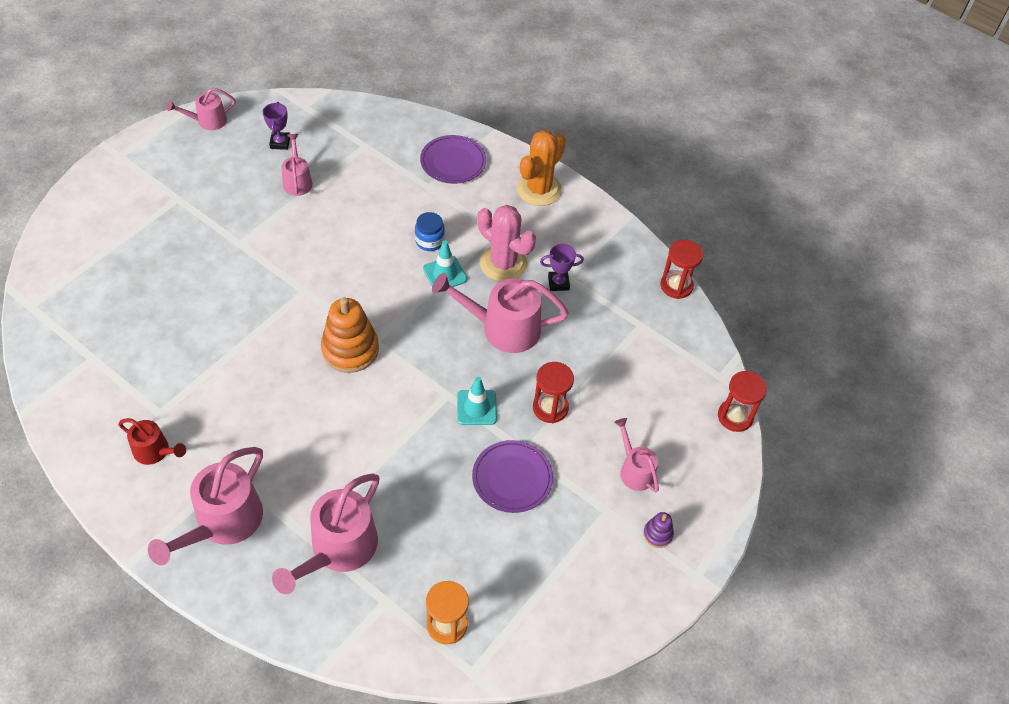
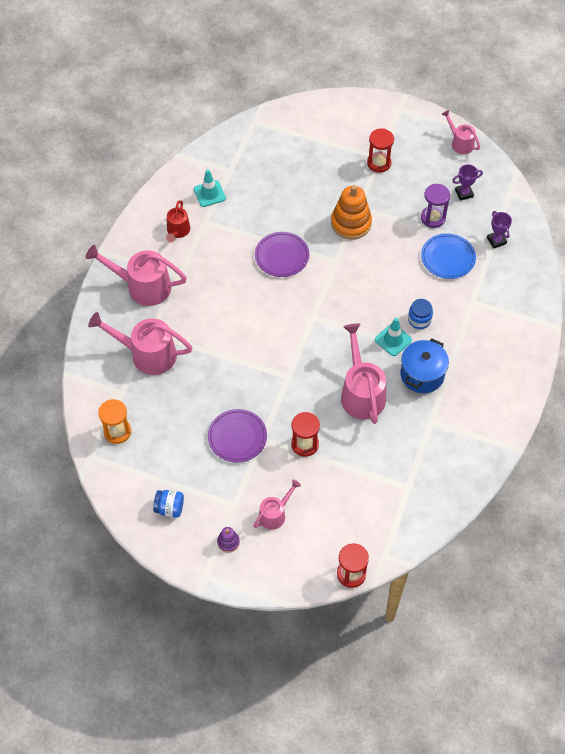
camera: 75 degrees right, 5 degrees up
(297, 181) = (433, 218): pink watering can -> purple hourglass
(350, 349) = (299, 305): orange stacking toy -> orange stacking toy (351, 223)
(359, 187) = (448, 258): none -> blue plate
(453, 162) = (507, 309): purple plate -> purple plate (282, 256)
(476, 408) = (285, 397): turquoise traffic cone -> turquoise traffic cone (209, 194)
(503, 263) = (422, 375): pink cactus -> blue pot
(539, 189) = (510, 376): orange cactus -> none
(558, 283) = (422, 417): purple trophy -> purple trophy (496, 240)
(588, 590) = (169, 508): none -> blue jar
(676, 286) = (460, 502): red hourglass -> red hourglass (379, 163)

